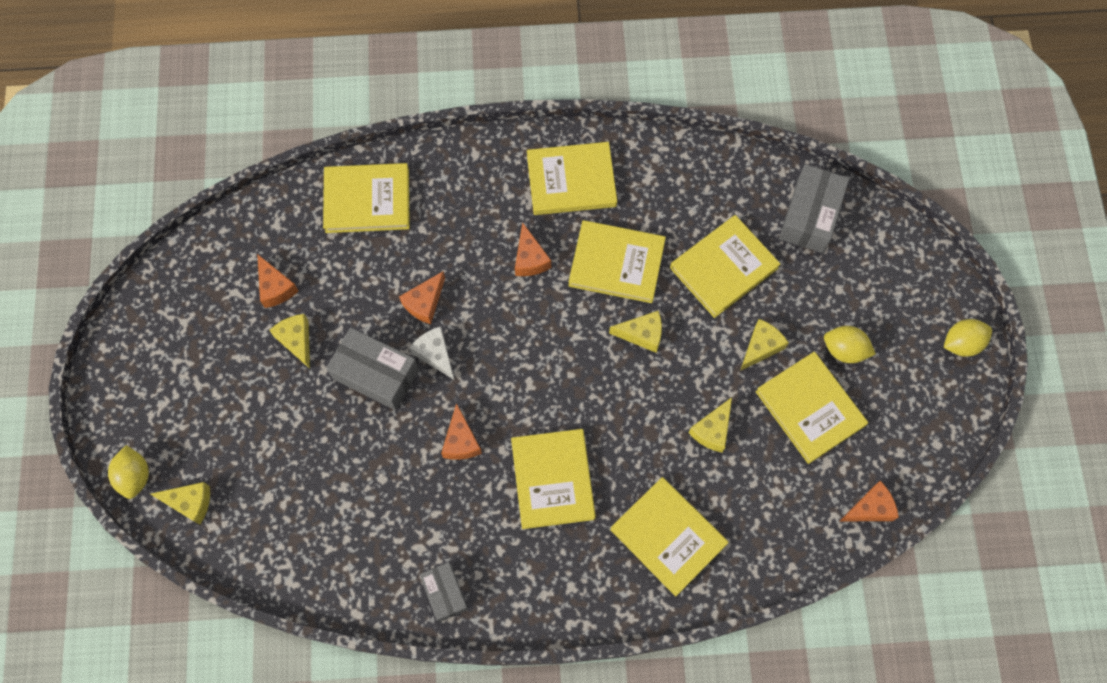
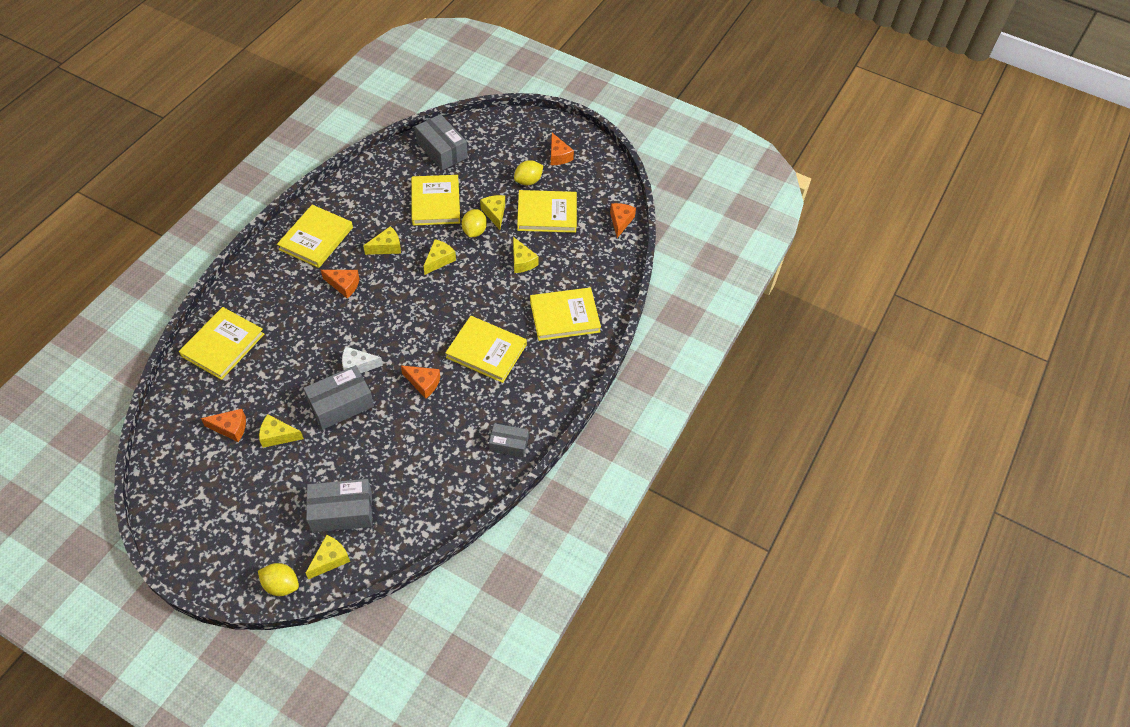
camera: 60 degrees left, 15 degrees down
(250, 473) = (342, 511): none -> grey box
(425, 303) = (320, 353): orange cheese -> orange cheese (558, 156)
(616, 263) = (387, 247): yellow book -> yellow cheese
(961, 343) = (566, 135): yellow lemon -> yellow lemon (474, 231)

